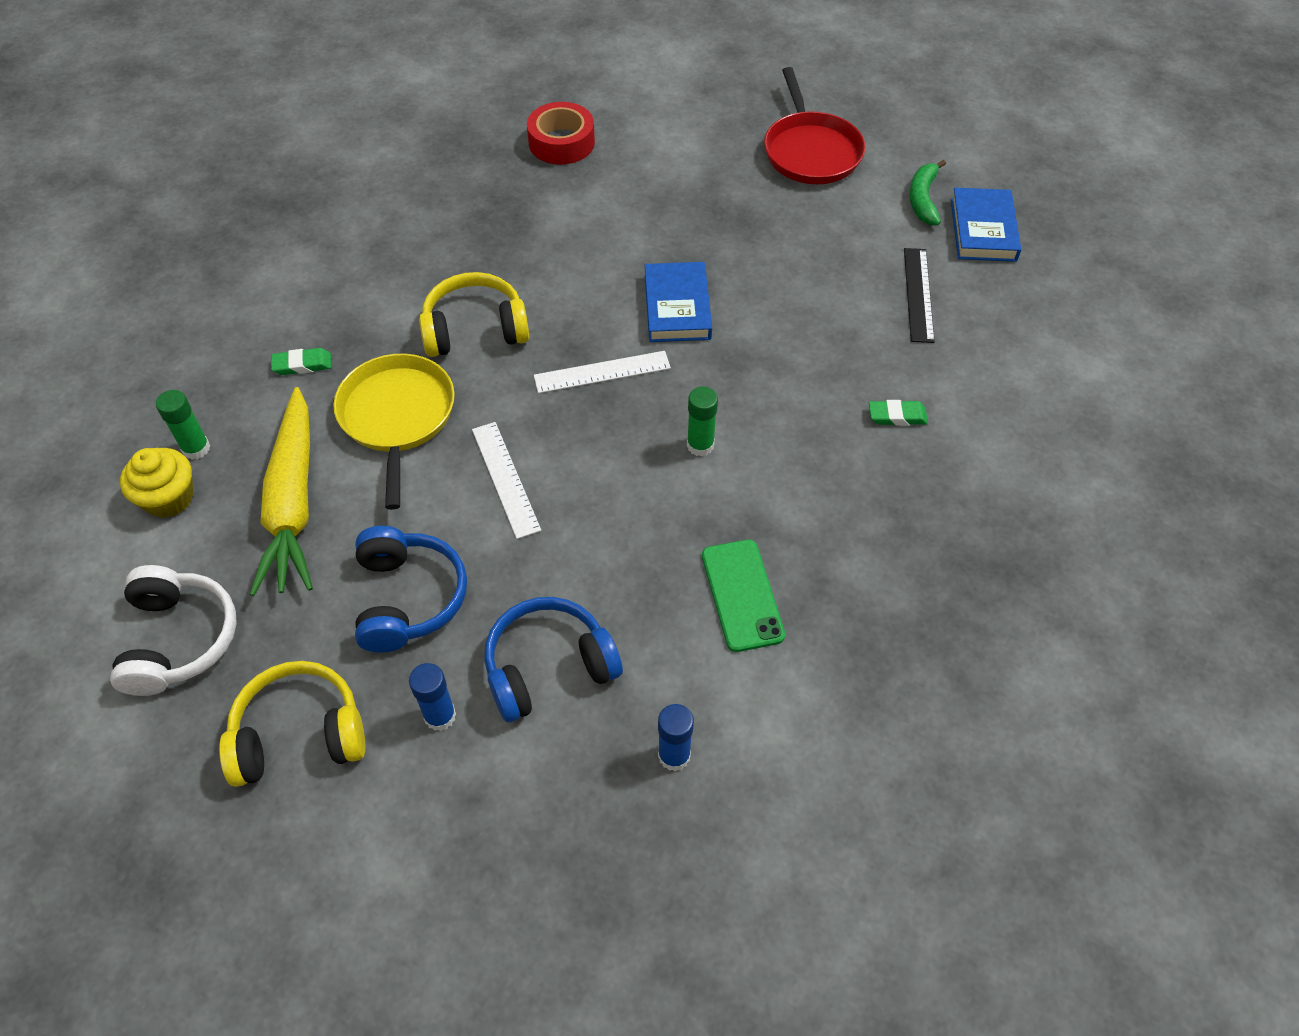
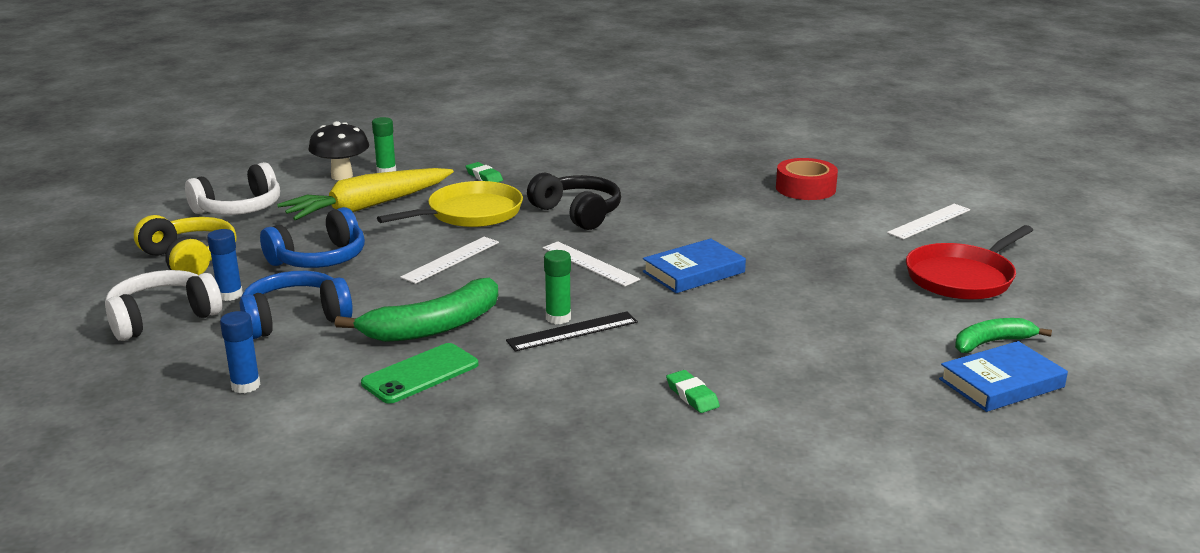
camera: 60 degrees right, 30 degrees down
(169, 498) = (342, 176): yellow cupcake -> black mushroom
(452, 802) = (162, 318): none -> white headphones
(475, 329) = (578, 213): yellow headphones -> black headphones
(548, 667) = (295, 319): blue headphones -> blue headphones turned 60 degrees counterclockwise
(651, 550) = (434, 327): none -> green banana
(696, 108) = (929, 221): none -> white ruler
(918, 294) = (860, 370): black ruler -> black ruler (572, 331)

